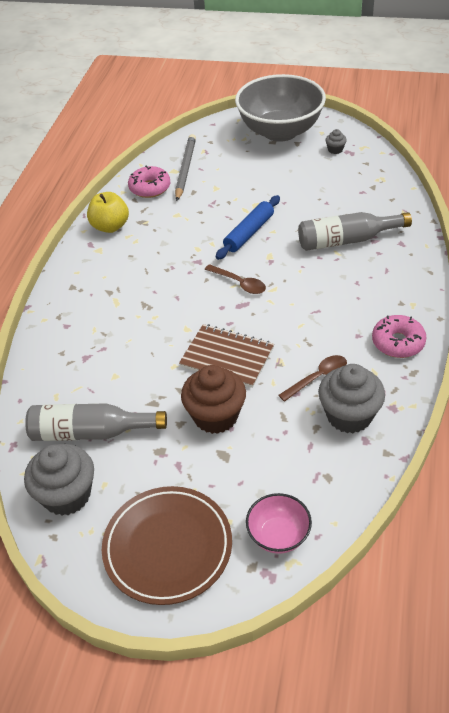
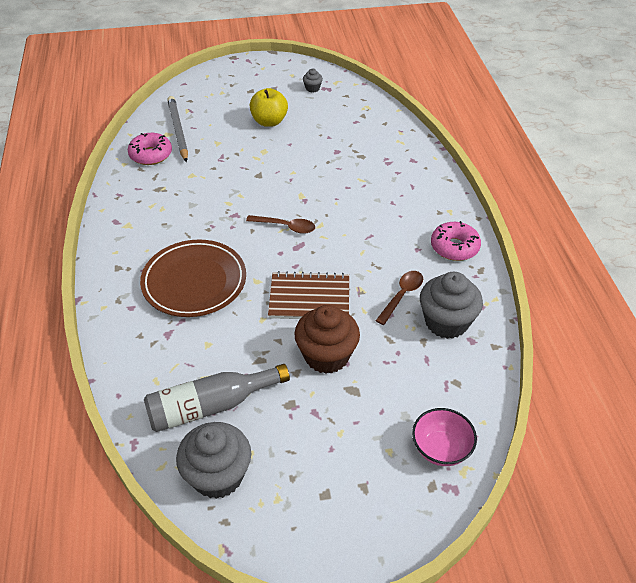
camera: 25 degrees left, 0 degrees up
(110, 226) = (128, 200): yellow apple -> yellow apple (269, 121)
(168, 547) = (345, 494): brown plate -> brown plate (194, 282)
(249, 233) = (271, 178): blue rolling pin -> none
(280, 131) = (253, 80): grey bowl -> none
(347, 240) = (364, 167): grey bottle -> none

